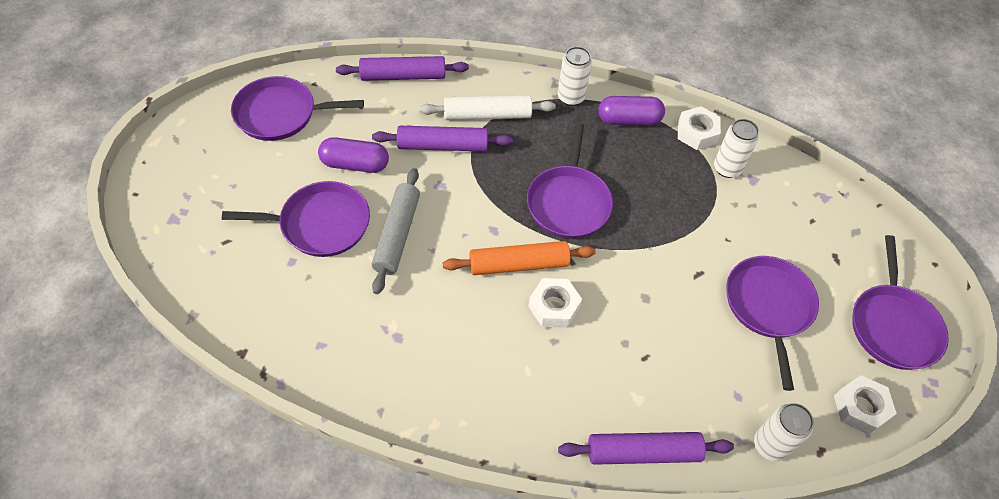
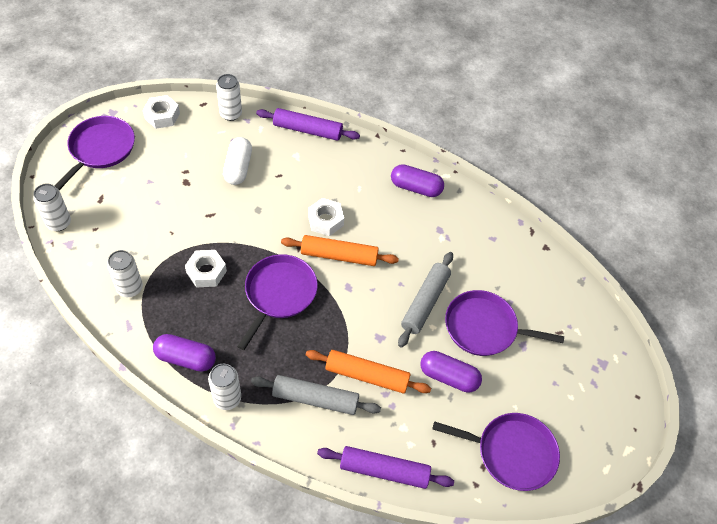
camera: 165 degrees left, 0 degrees up
(443, 146) = (367, 375): purple rolling pin -> orange rolling pin
(446, 396) = (416, 187): none -> purple capsule
(487, 115) = (315, 399): white rolling pin -> grey rolling pin
(697, 133) = (132, 328): white nut -> white nut (206, 272)
(704, 352) = (238, 168): none -> white capsule
(768, 307) = (175, 181): purple pan -> none
(854, 216) = (59, 223): none -> white can

